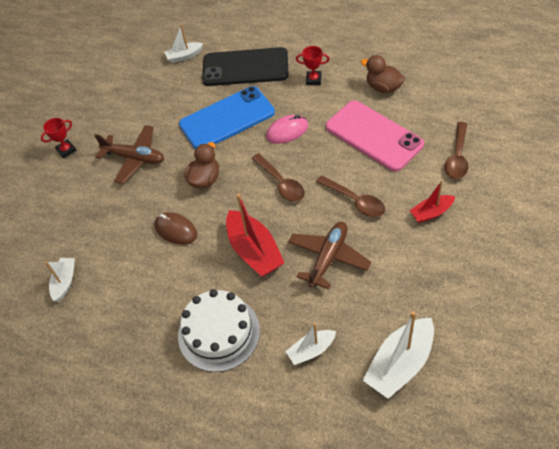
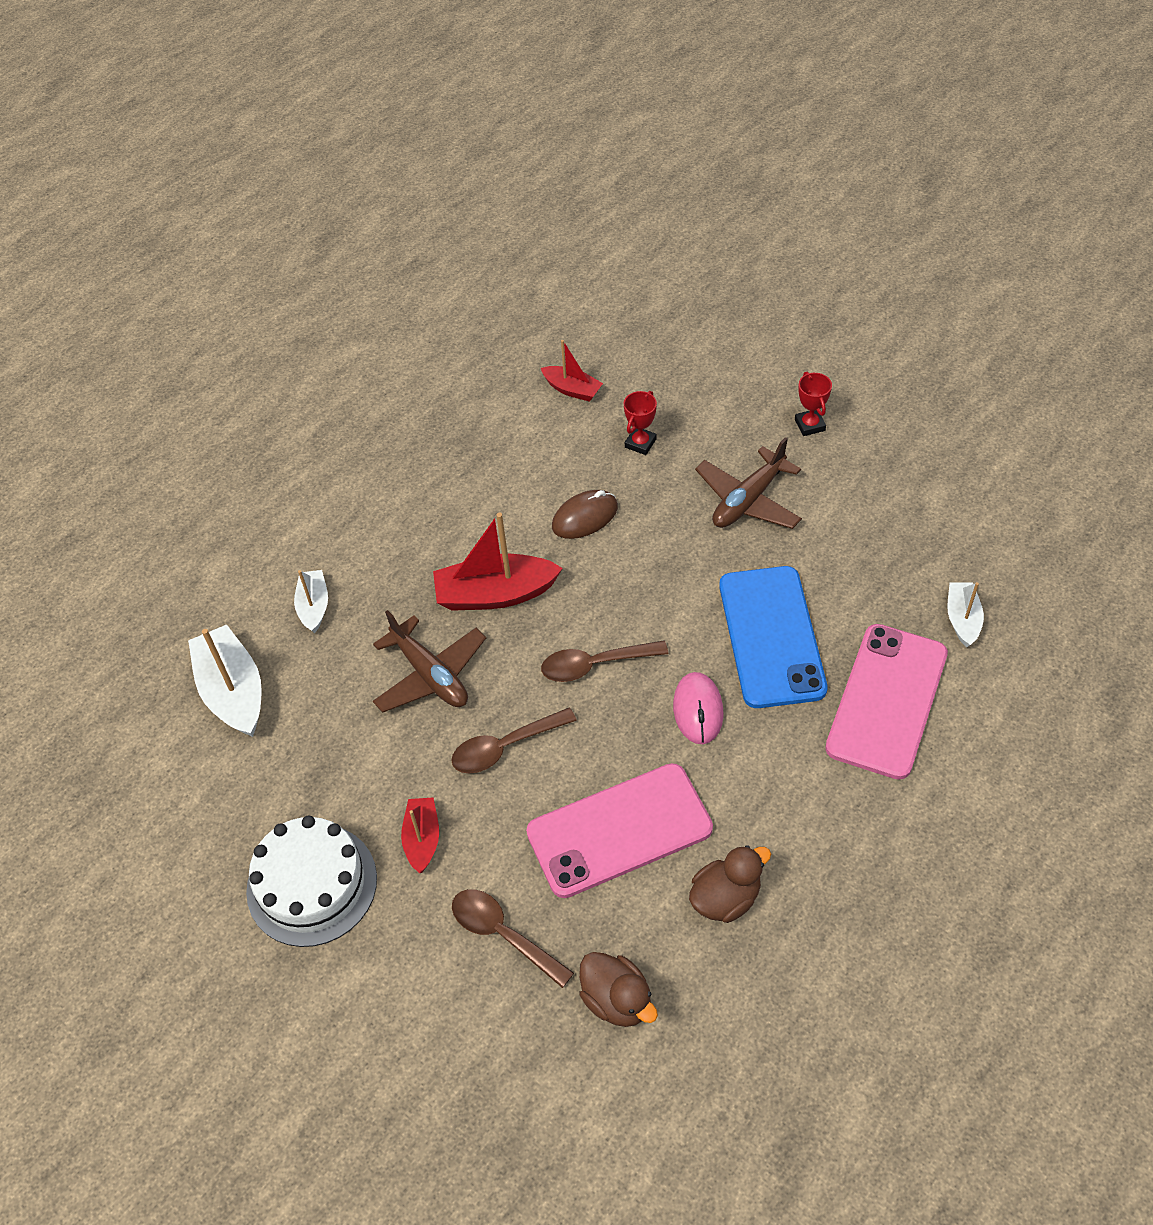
camera: 110 degrees right, 0 degrees up
(65, 282) = (572, 389): white boat -> red boat
(205, 179) = (658, 573): brown duck -> brown duck (617, 1000)
(219, 333) = (400, 522): white cake -> white cake (312, 884)
(245, 67) = (887, 701): black phone -> pink phone
(313, 79) = (803, 794): red trophy -> red trophy (640, 443)

